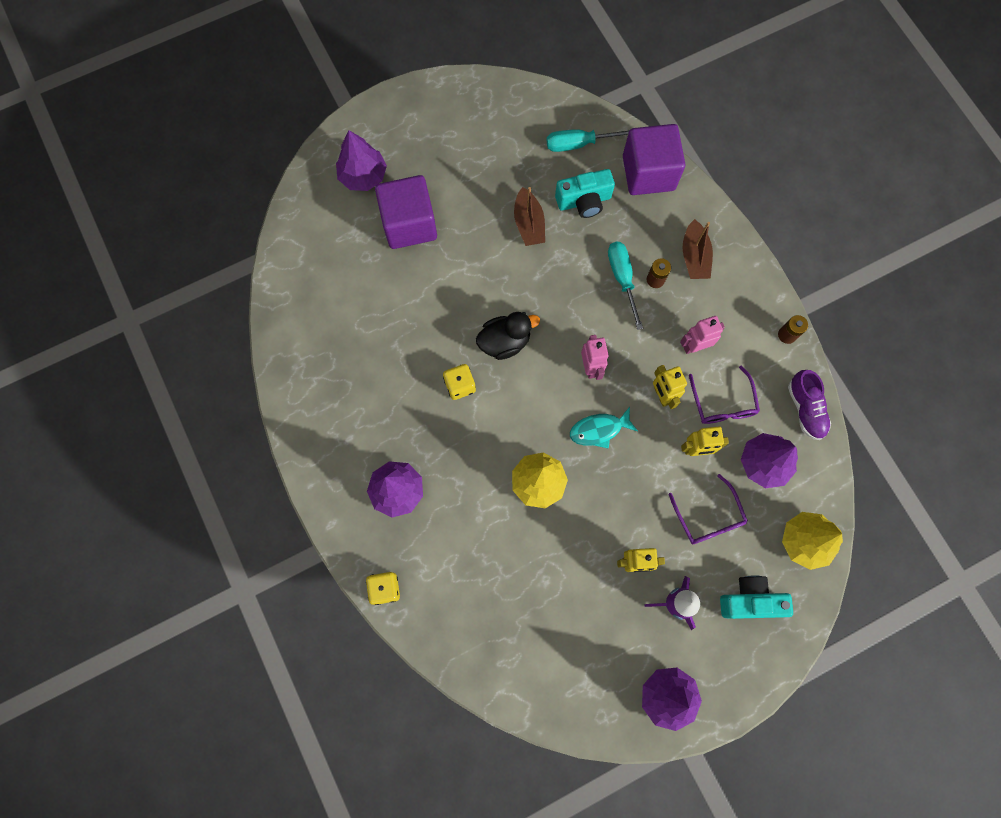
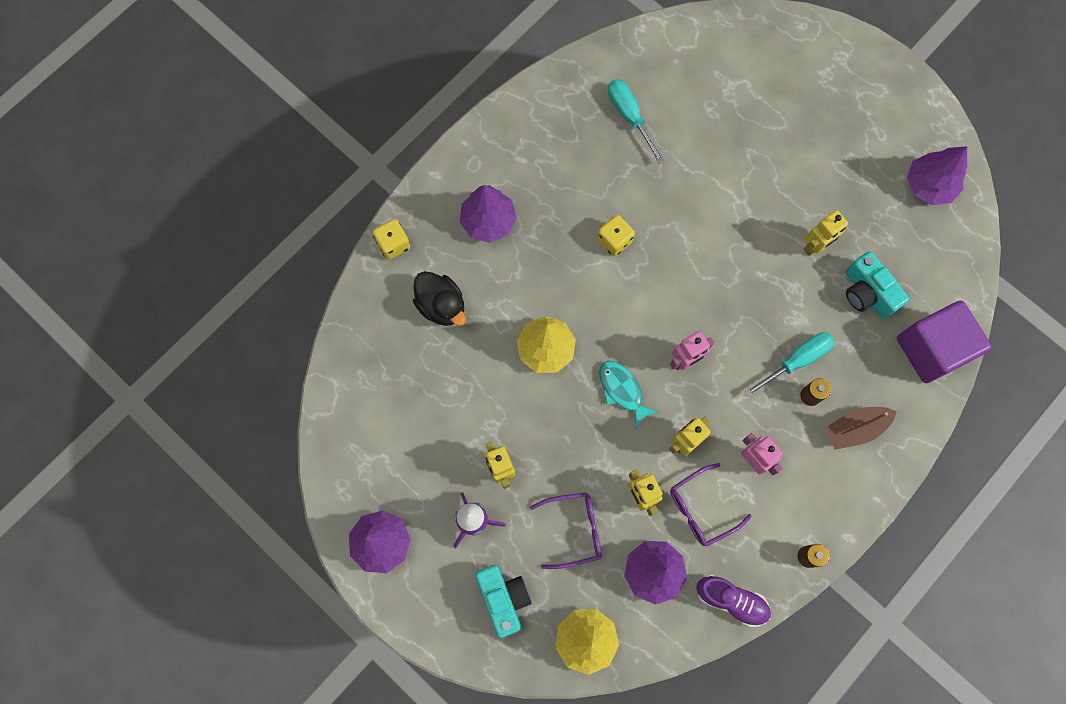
camera: 70 degrees right, 0 degrees up
(363, 176) = (795, 70): purple tree -> purple tree (929, 185)
(409, 224) = (762, 132): purple cube -> none
(505, 342) = (677, 267): black duck -> black duck (441, 306)
(529, 224) = (815, 246): brown boat -> yellow robot
(579, 144) = (931, 265): turquoise screwdriver -> turquoise screwdriver (629, 117)
(708, 517) = (574, 530): purple glasses -> purple glasses turned 150 degrees counterclockwise
(805, 409) = (731, 600): purple shoe -> purple shoe turned 120 degrees counterclockwise

